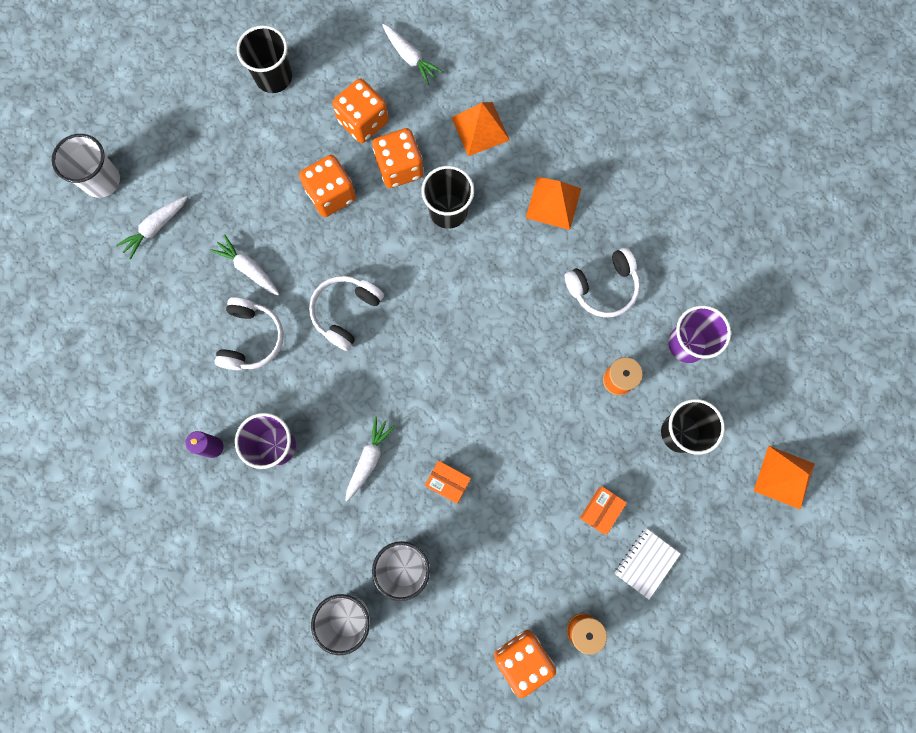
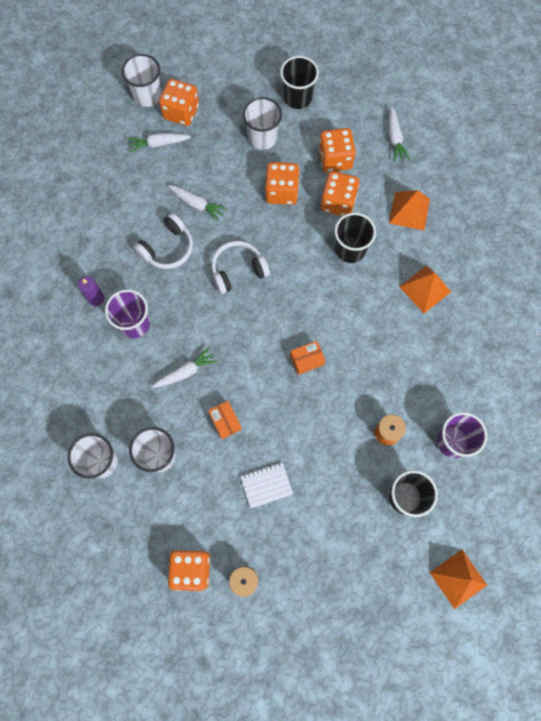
camera: 35 degrees right, 5 degrees down
(154, 175) = (181, 112): none -> orange dice
(248, 268) = (197, 204): white carrot -> white carrot turned 135 degrees clockwise
(267, 147) = (262, 137): none -> white cup
(601, 510) = (313, 510): orange box -> orange box (307, 360)
(603, 287) = (420, 366): white headphones -> none
(646, 563) = (319, 567): white notebook -> white notebook (266, 485)

